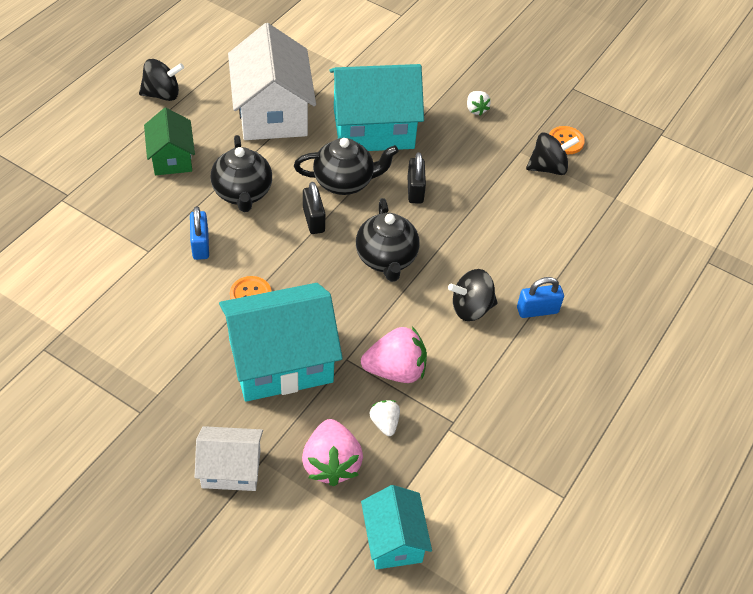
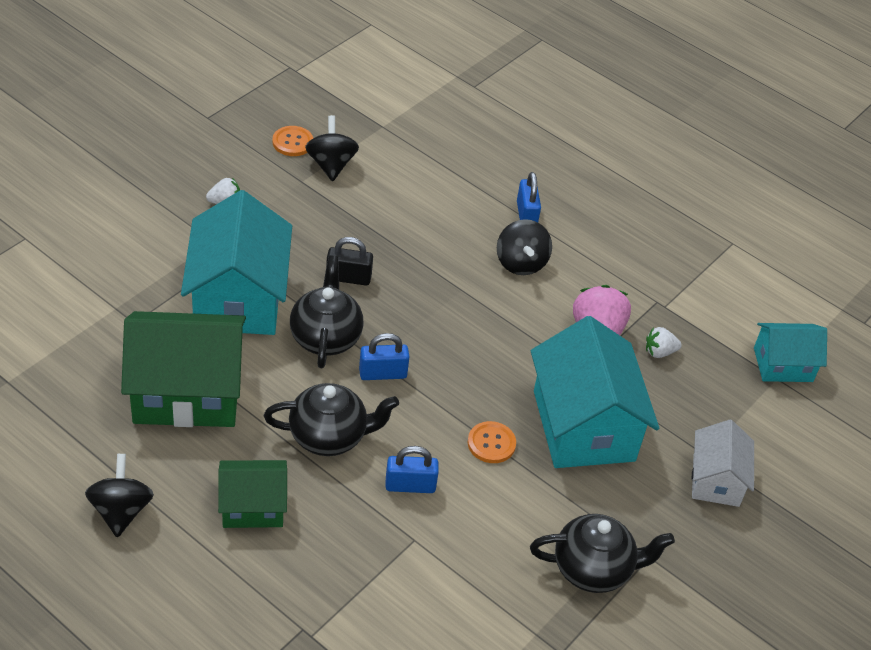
camera: 85 degrees left, 5 degrees down
(272, 112) = (187, 392): white house -> green house
(313, 220) = (383, 373): black padlock -> blue padlock
(331, 463) = (706, 399): pink strawberry -> none
(386, 259) = (449, 318): black teapot -> black teapot (593, 569)

